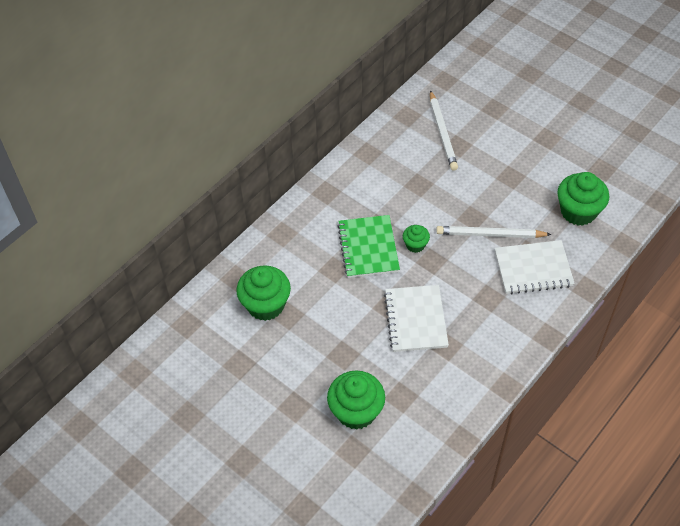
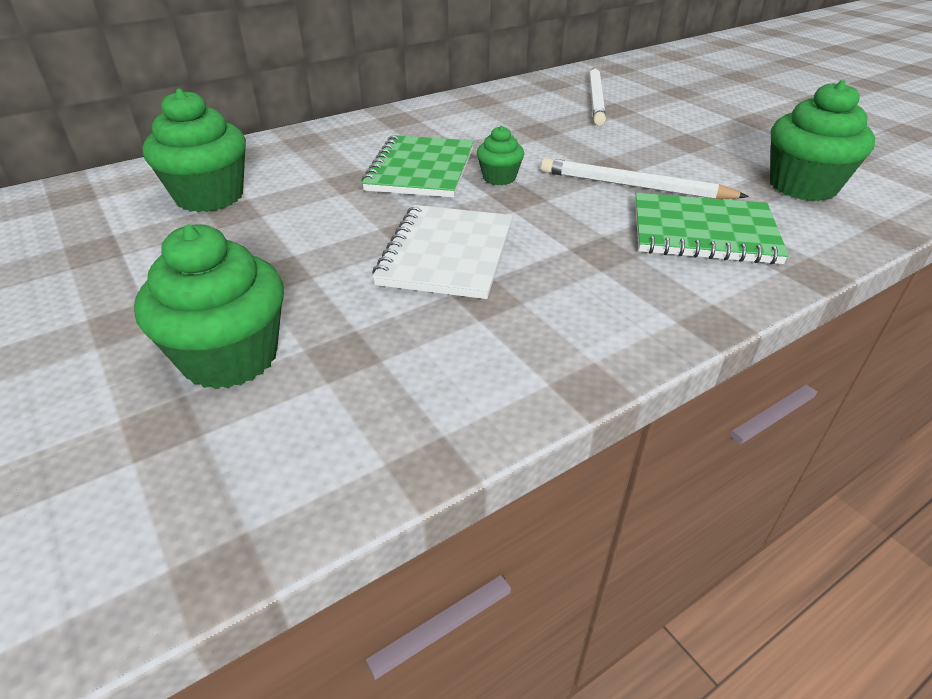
camera: 15 degrees right, 15 degrees down
(533, 269) = (703, 232): white notebook -> green notebook

